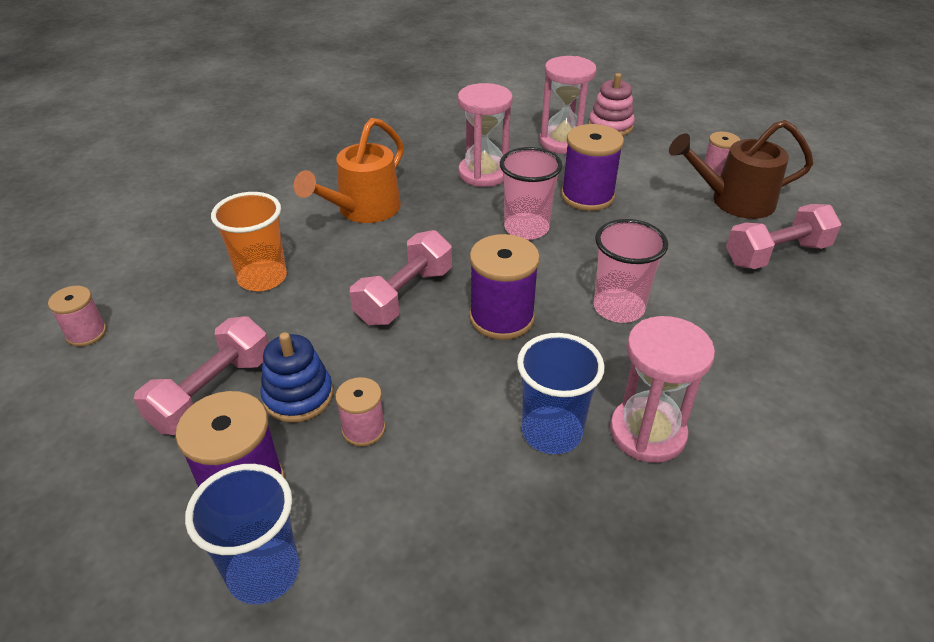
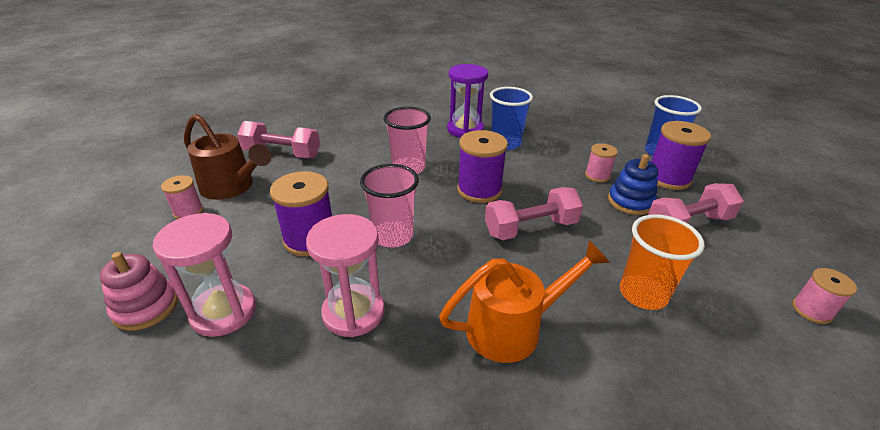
camera: 145 degrees left, 5 degrees down
(647, 432) = (465, 129): pink hourglass -> purple hourglass

